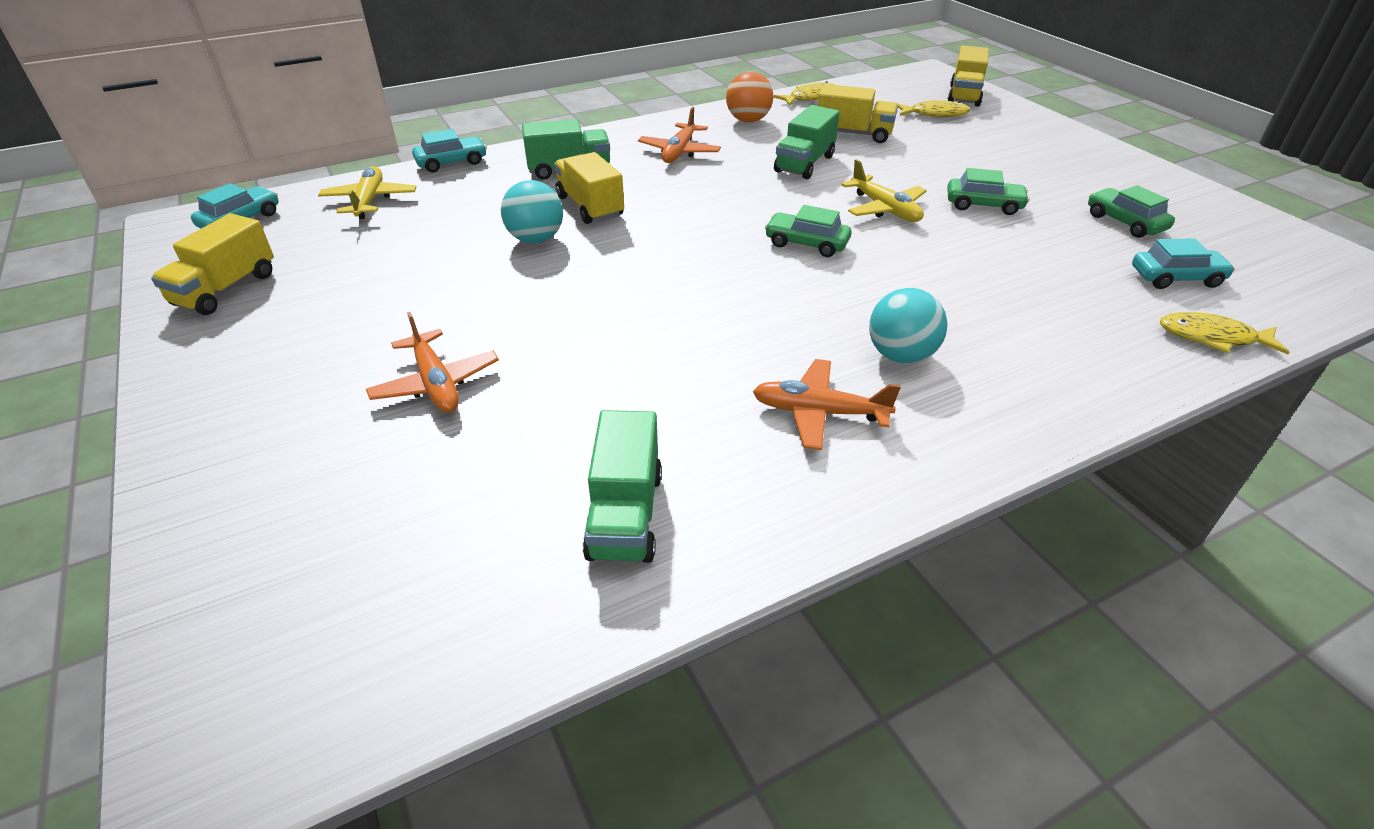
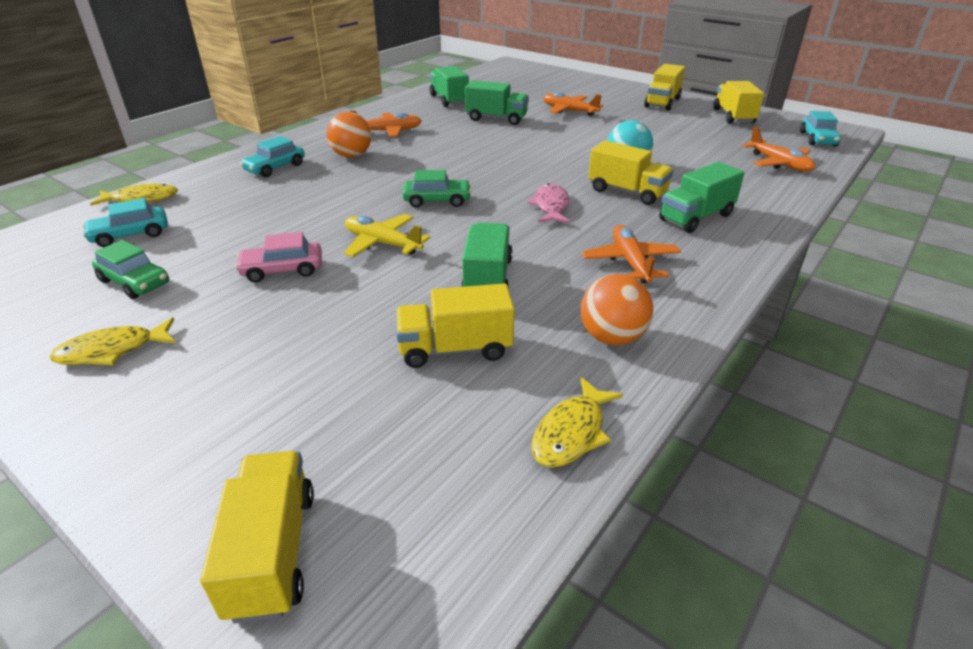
camera: 155 degrees right, 5 degrees down
(242, 360) = (662, 102): none -> yellow truck
(370, 201) = (779, 164): yellow plane -> orange plane
(452, 162) = (799, 202): turquoise car -> turquoise car (275, 168)
(592, 397) = (496, 119): none -> green truck
(688, 209) = (551, 206): none -> pink fish
(900, 355) = (352, 156): turquoise ball -> orange ball
(935, 114) = (337, 446): yellow fish -> yellow fish (112, 350)
(983, 205) = (282, 270): green car -> pink car

